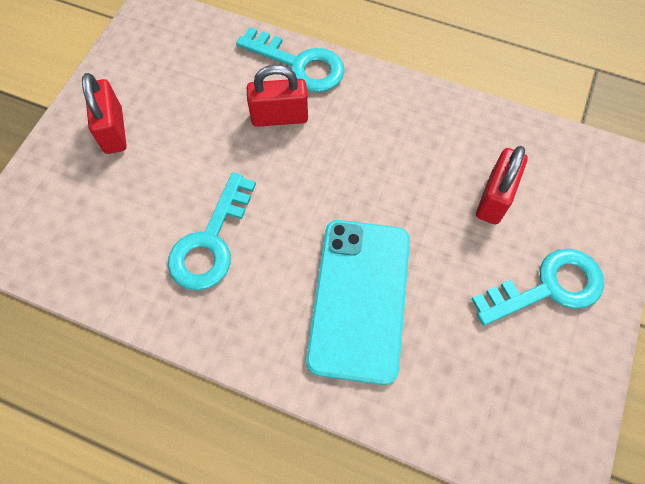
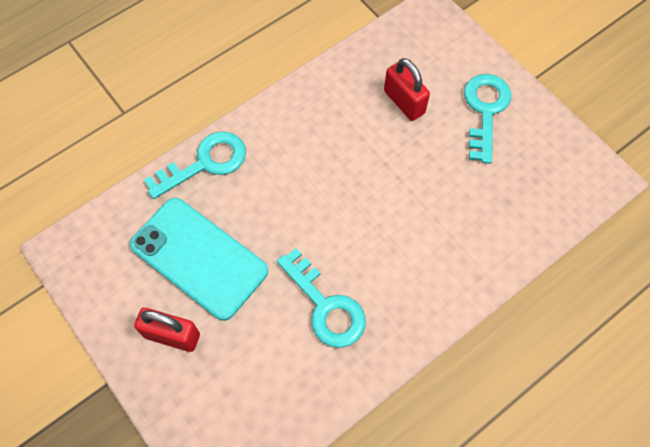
camera: 60 degrees left, 0 degrees up
(279, 117) = (245, 202): red padlock -> none
(360, 299) = (430, 227): turquoise phone -> turquoise phone (199, 258)

